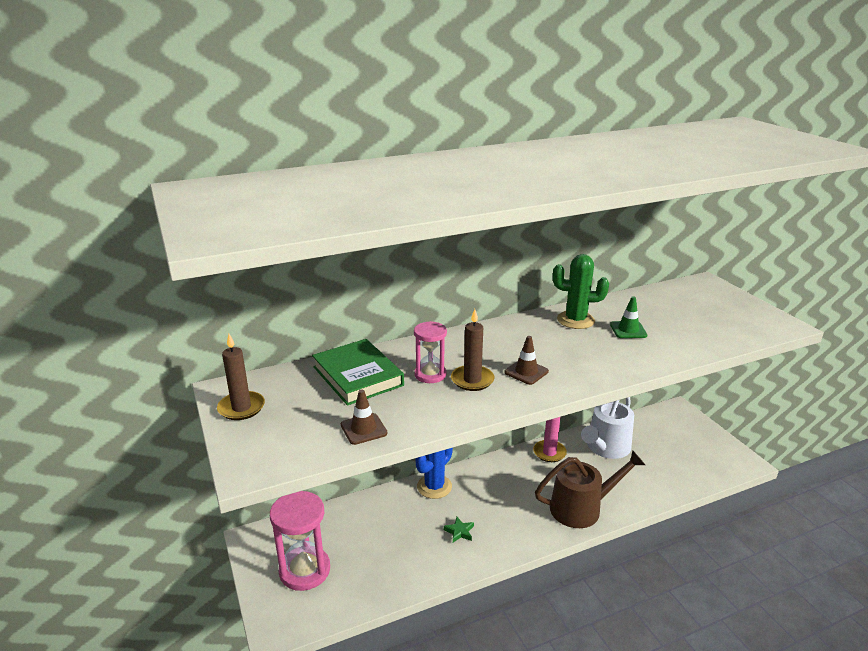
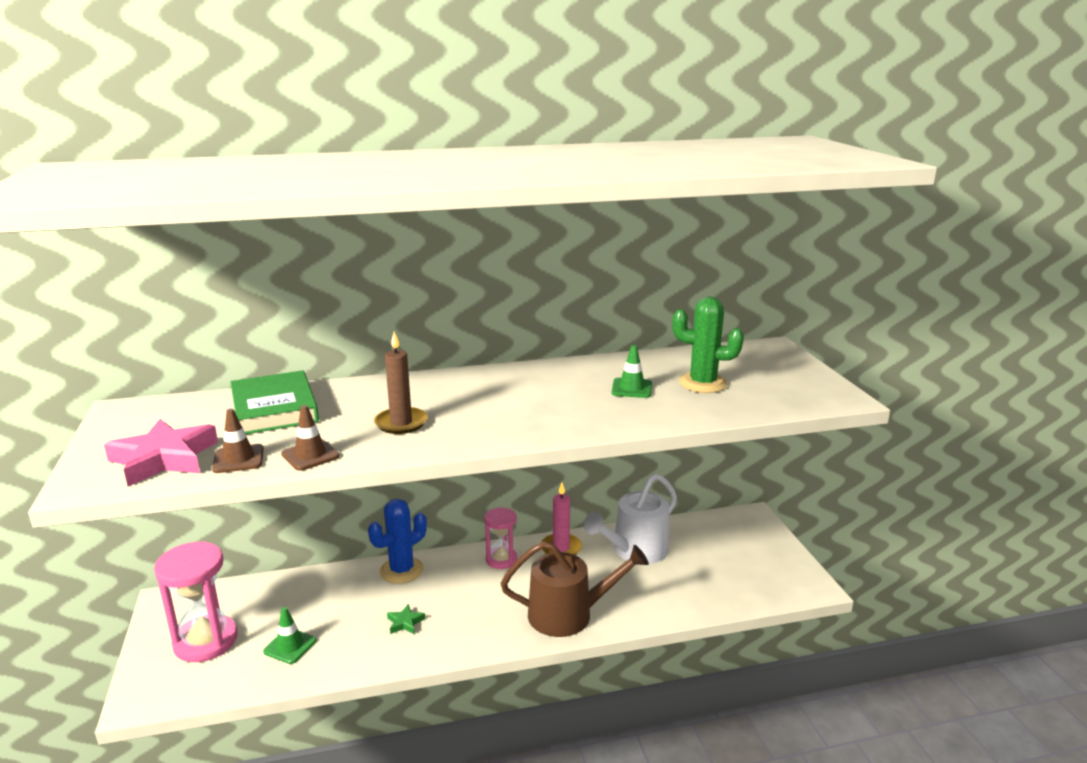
camera: 10 degrees right, 5 degrees down
(241, 408) = (124, 427): brown candle -> none
(299, 435) = (164, 458): none -> pink star
(377, 565) = (290, 646): none -> green traffic cone
(430, 374) = (357, 414): pink hourglass -> pink hourglass (501, 559)
(526, 372) = (471, 420): brown traffic cone -> brown traffic cone (310, 455)
(575, 320) = (574, 374): green cactus -> green cactus (702, 383)

